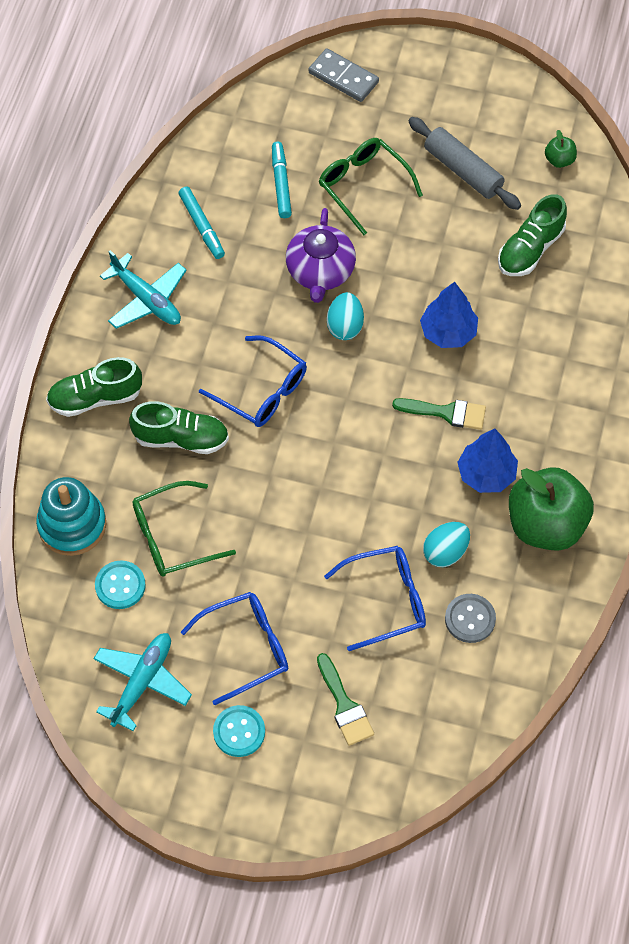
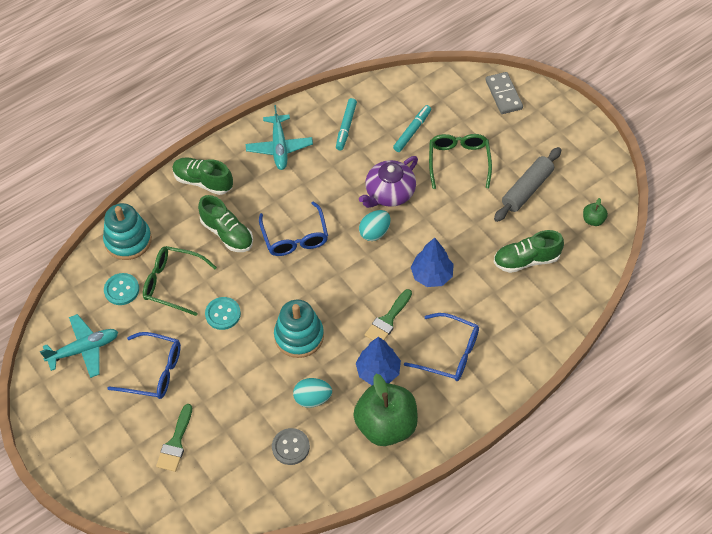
camera: 40 degrees right, 5 degrees down
(239, 732) = (107, 414): turquoise button -> turquoise button (223, 314)
(369, 496) = (299, 336): none -> turquoise stacking toy
(386, 600) = (254, 401): blue glasses -> blue glasses (449, 353)
(446, 413) = (387, 320): green brush -> green brush turned 75 degrees clockwise
(463, 170) = (527, 189): grey rolling pin -> grey rolling pin turned 45 degrees clockwise

